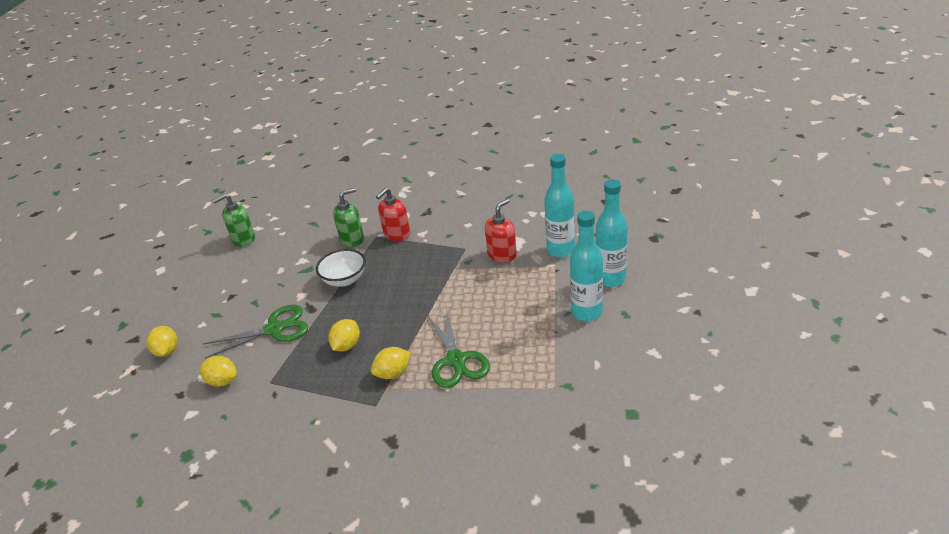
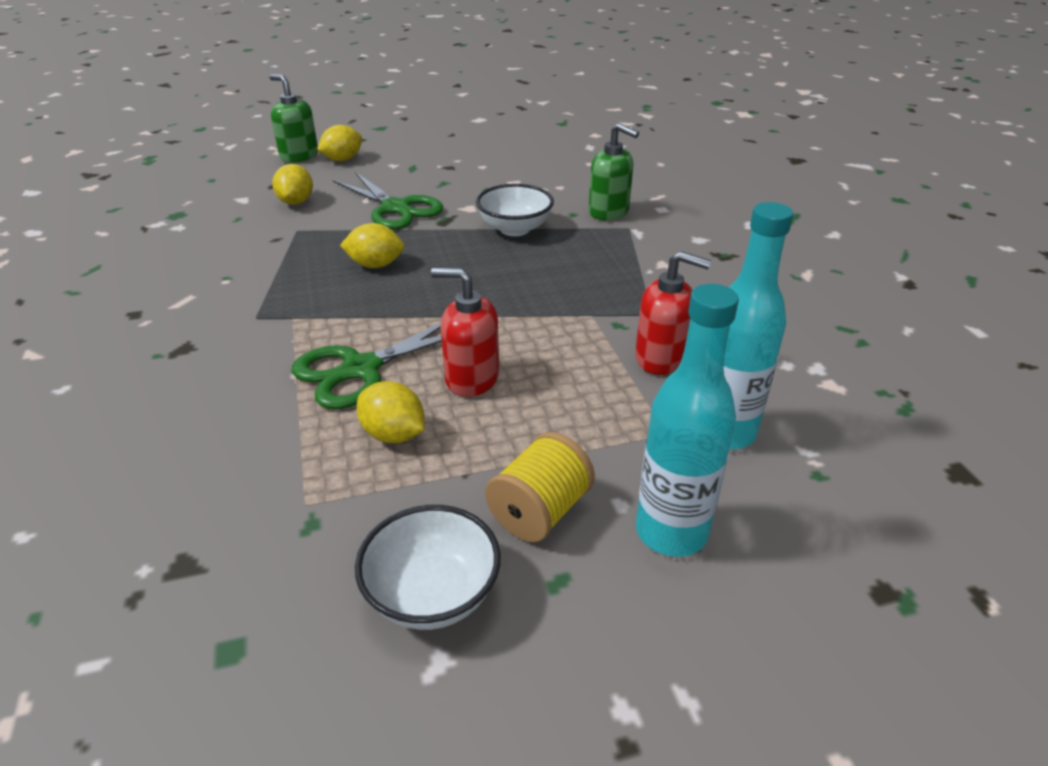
camera: 65 degrees right, 0 degrees up
(243, 239) = (560, 145): green soap dispenser -> green soap dispenser (299, 156)
(393, 373) = (323, 316): yellow lemon -> yellow lemon (393, 434)
(396, 234) = (645, 243): red soap dispenser -> red soap dispenser (471, 378)
(586, 312) = (539, 511): turquoise bottle -> yellow spool
(621, 350) = (432, 594): none -> white bowl

